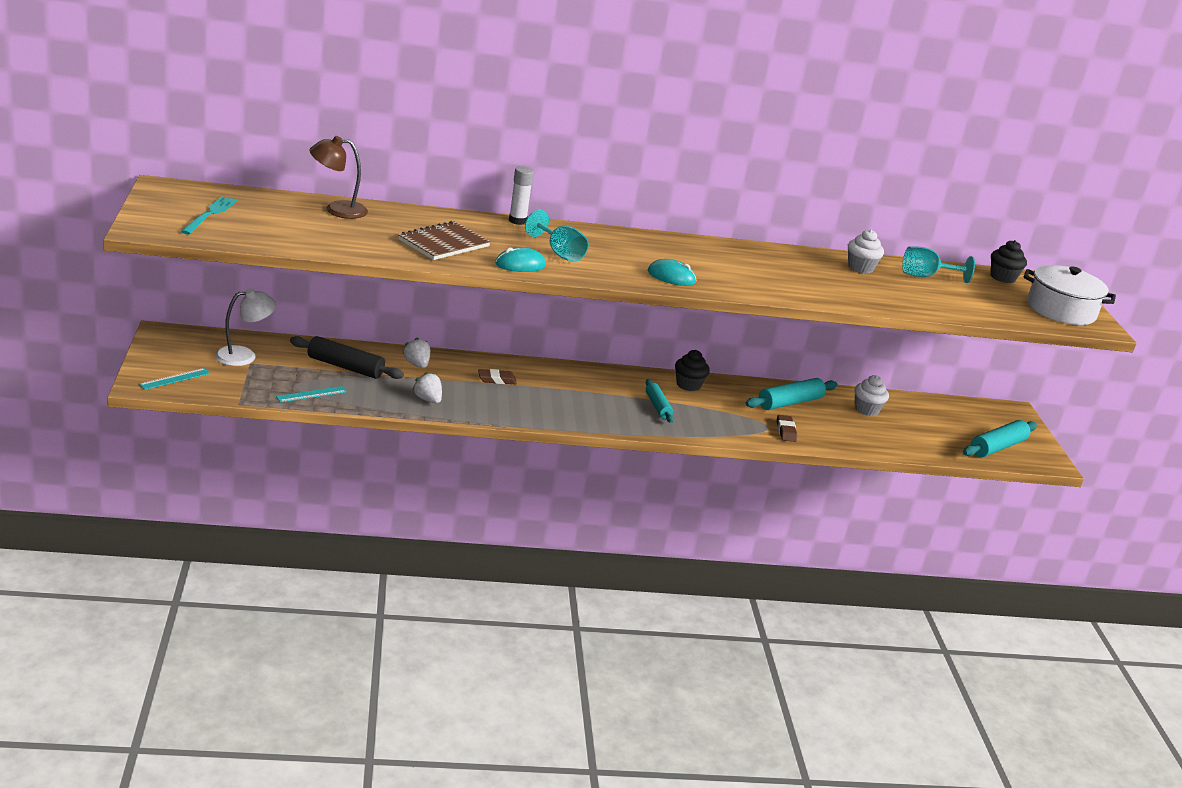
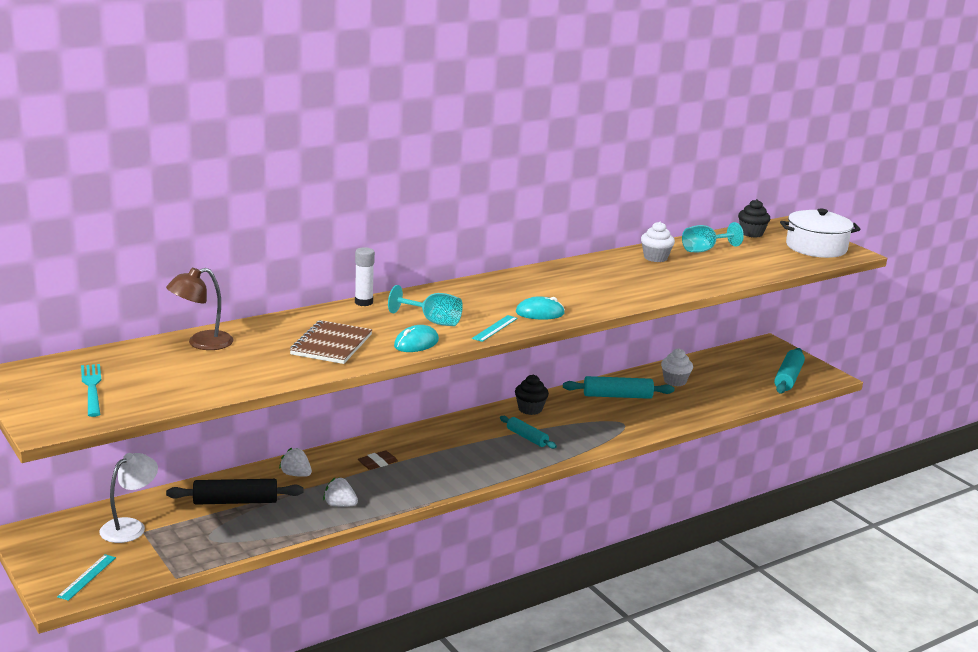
camera: 25 degrees left, 5 degrees down
(311, 394) = (233, 541): turquoise ruler -> turquoise ruler (495, 328)
(786, 431) = (639, 422): brown eraser -> none
(790, 402) = (617, 396): turquoise rolling pin -> turquoise rolling pin turned 60 degrees clockwise

